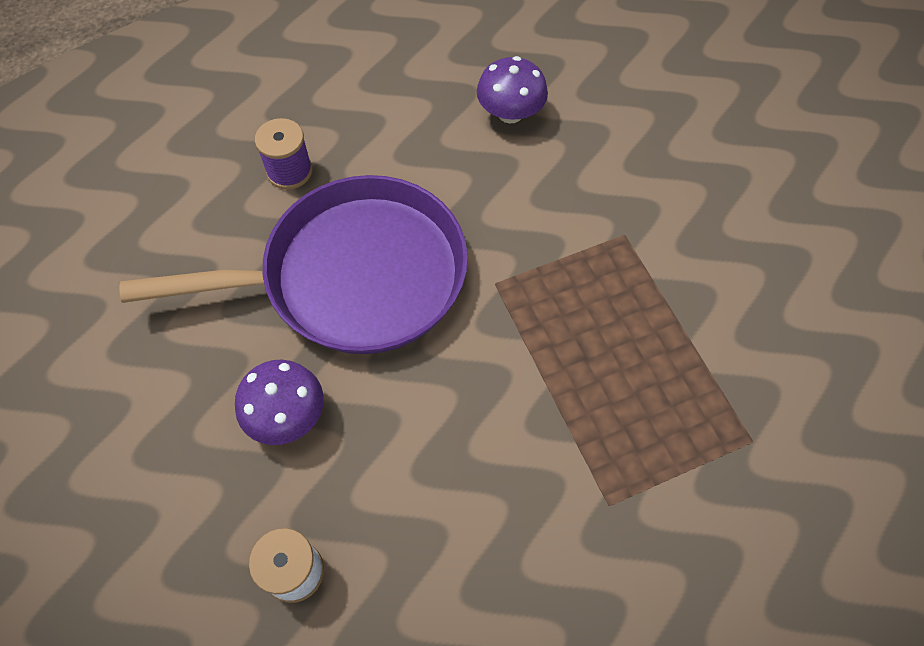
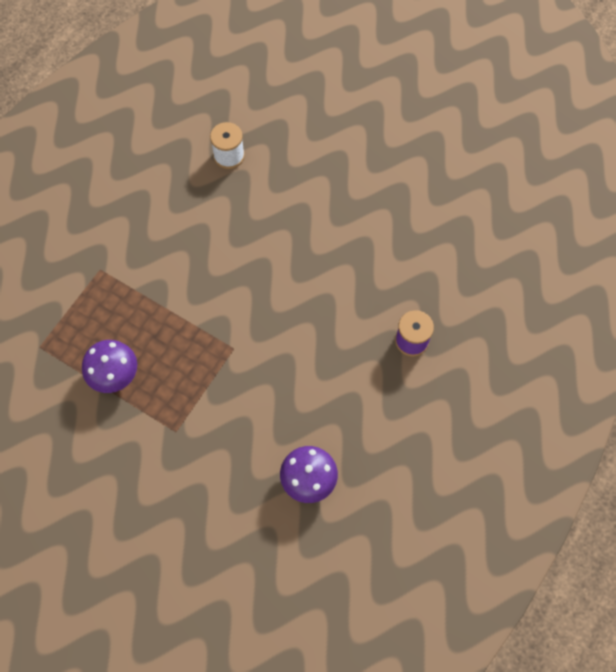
camera: 145 degrees right, 5 degrees up
(287, 415) = (289, 212): purple mushroom -> purple mushroom (114, 374)
(353, 276) = (316, 301): purple pan -> none

